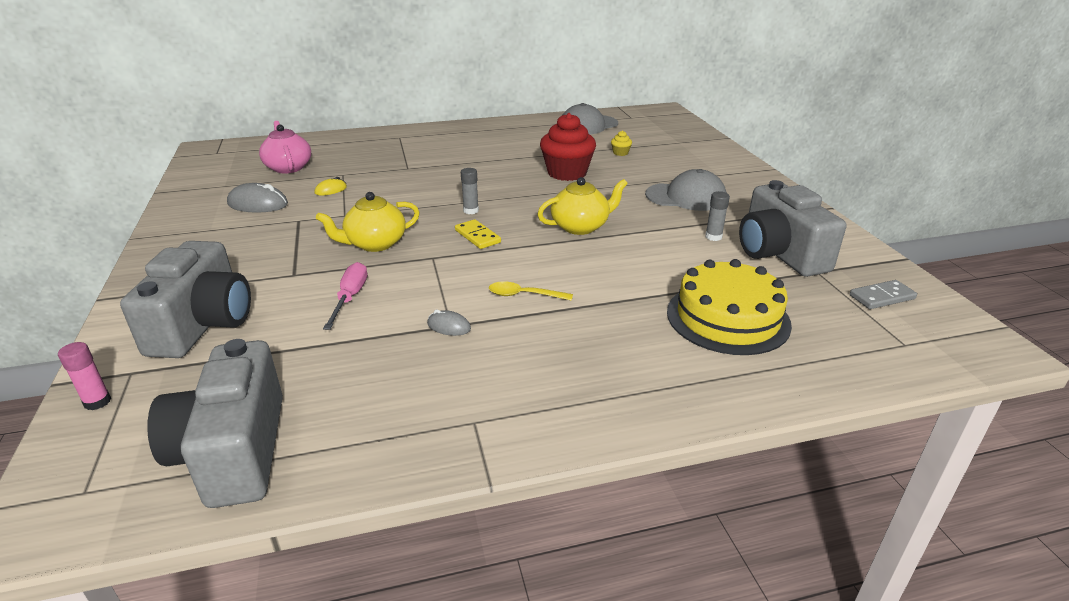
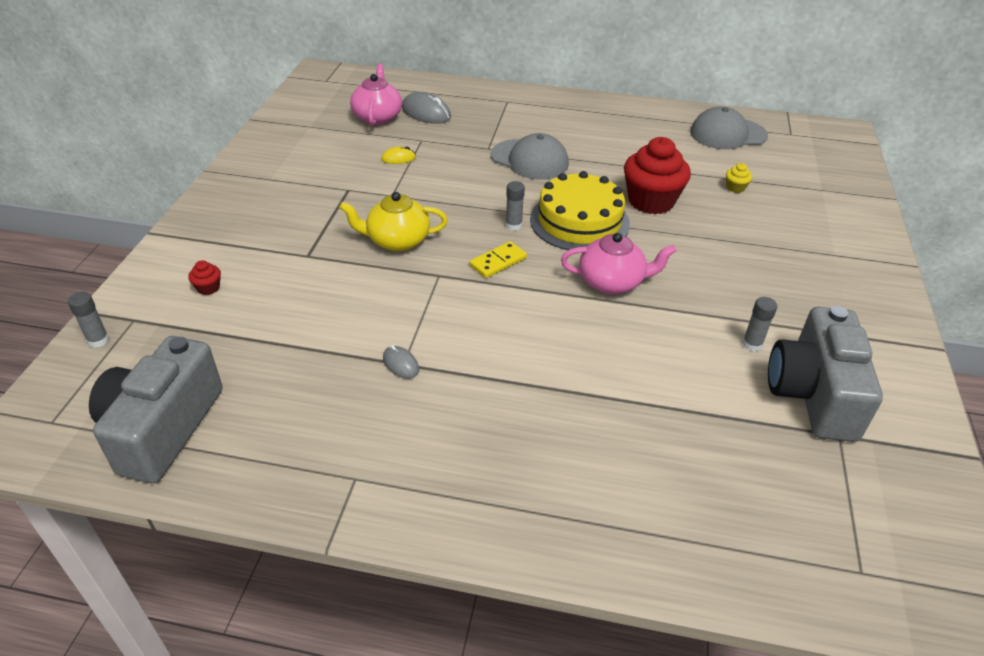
camera: 25 degrees right, 10 degrees up
(97, 402) = (98, 340): pink glue stick -> grey glue stick
(203, 324) = (208, 288): grey camera -> red cupcake
(258, 204) = (325, 158): grey mouse -> grey mouse (426, 113)
(350, 297) = (338, 299): pink screwdriver -> none
(477, 236) = (498, 262): yellow domino -> yellow domino turned 60 degrees clockwise
(524, 295) = (493, 352): yellow spoon -> none
(580, 226) = (612, 282): yellow teapot -> pink teapot
(686, 197) = (764, 276): grey cap -> grey cap (529, 160)
(727, 318) = (681, 457): yellow cake -> yellow cake (579, 221)
(881, 297) = (890, 499): grey domino -> none

